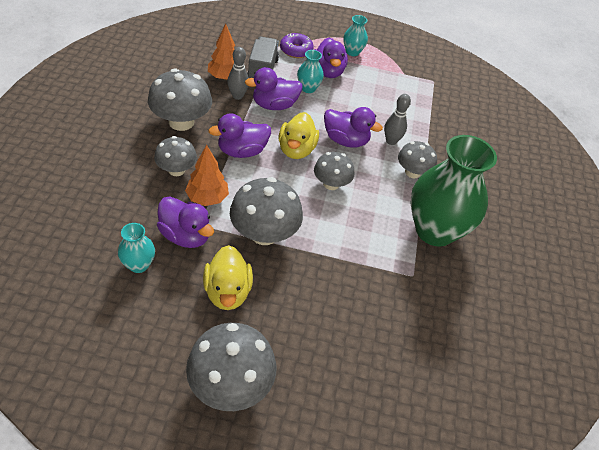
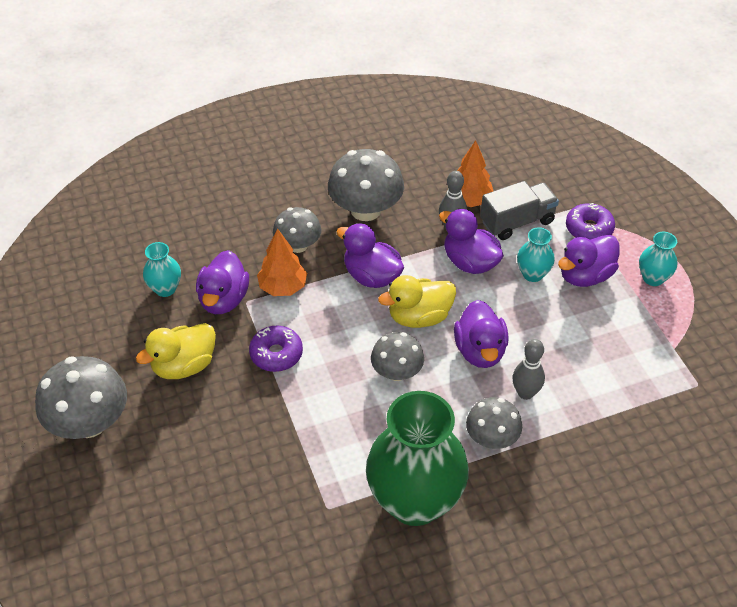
camera: 65 degrees right, 0 degrees up
(264, 233) = (276, 354): grey mushroom -> purple donut

